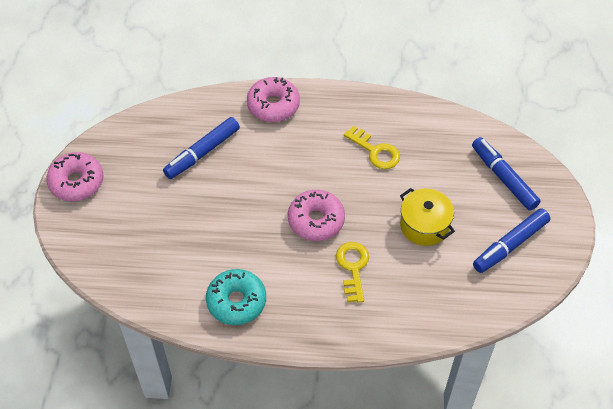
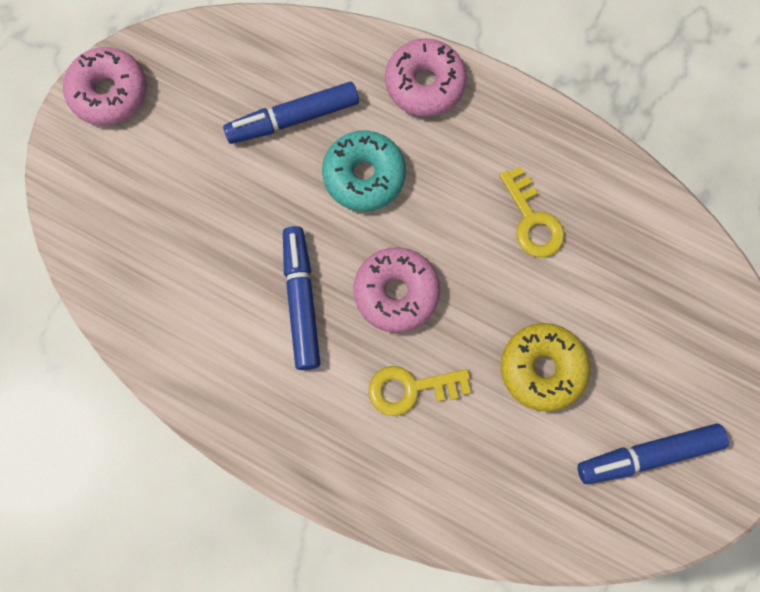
camera: 25 degrees right, 20 degrees up
(236, 301) = (232, 368): turquoise donut -> turquoise donut (364, 176)
(353, 267) = (411, 389): yellow key -> yellow key turned 120 degrees counterclockwise
(424, 225) = (542, 369): yellow pot -> yellow donut
(503, 178) = (695, 344): blue marker -> blue marker (301, 300)

